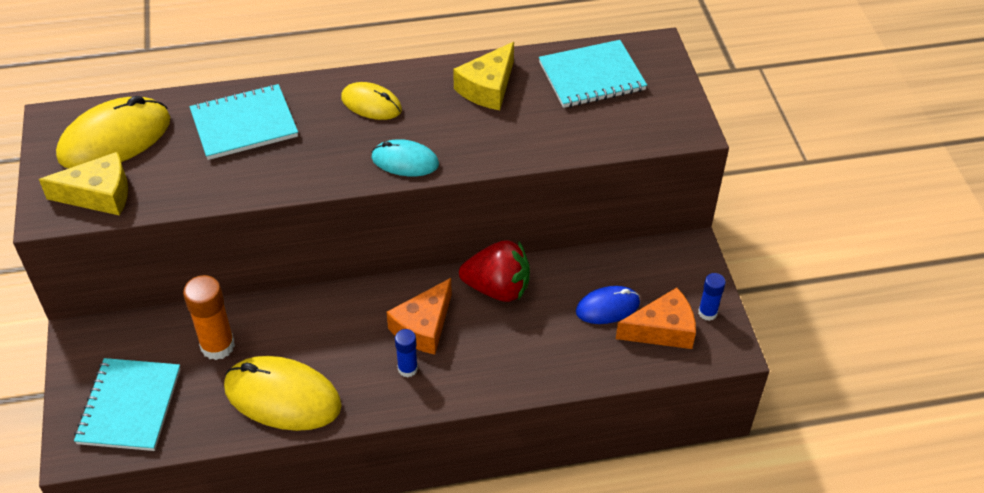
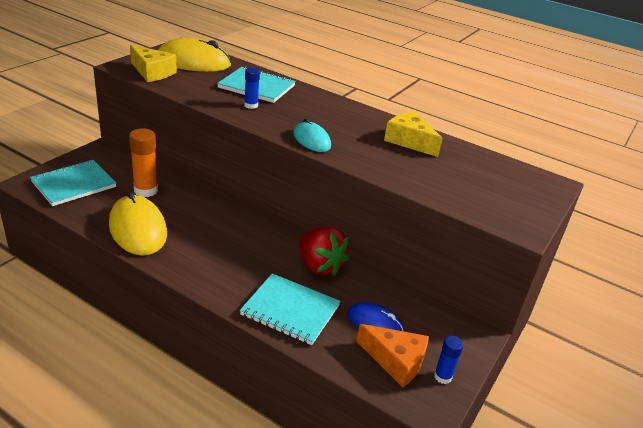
camera: 40 degrees right, 15 degrees down
(371, 104) = (332, 113): yellow mouse -> none
(407, 369) = (214, 263): blue glue stick -> blue glue stick (251, 105)
(423, 327) = (252, 252): orange cheese -> none
(488, 88) = (409, 141): yellow cheese -> yellow cheese turned 60 degrees clockwise
(591, 76) = (486, 171): turquoise notebook -> turquoise notebook (290, 310)

